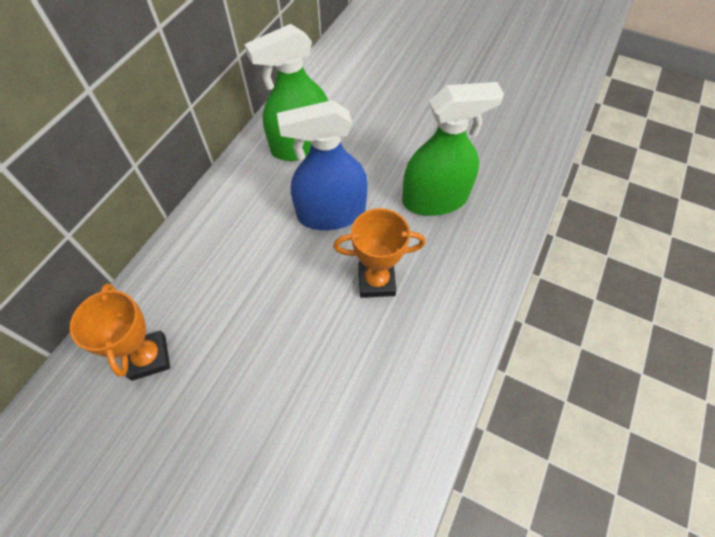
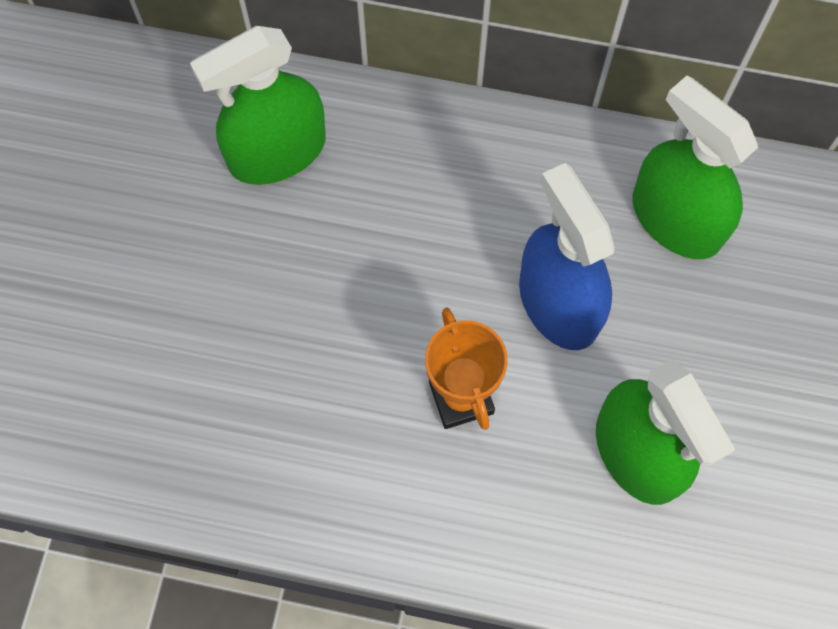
camera: 75 degrees right, 10 degrees up
(149, 357) = (277, 152): orange trophy -> green spray bottle

